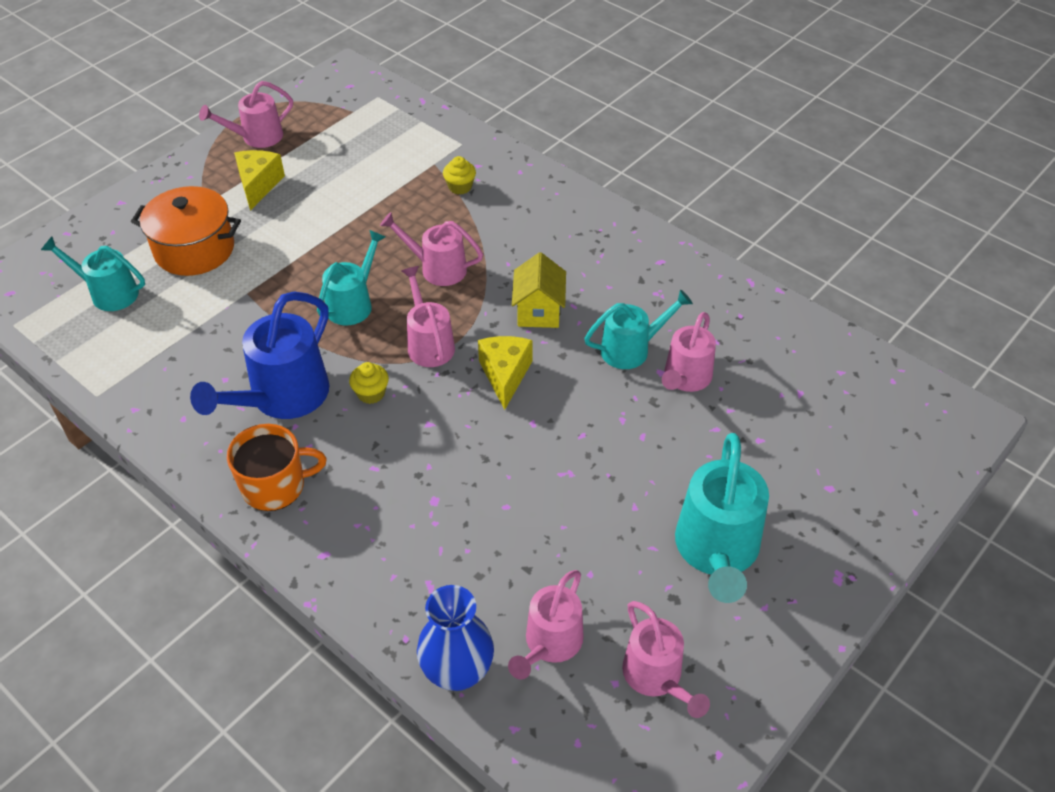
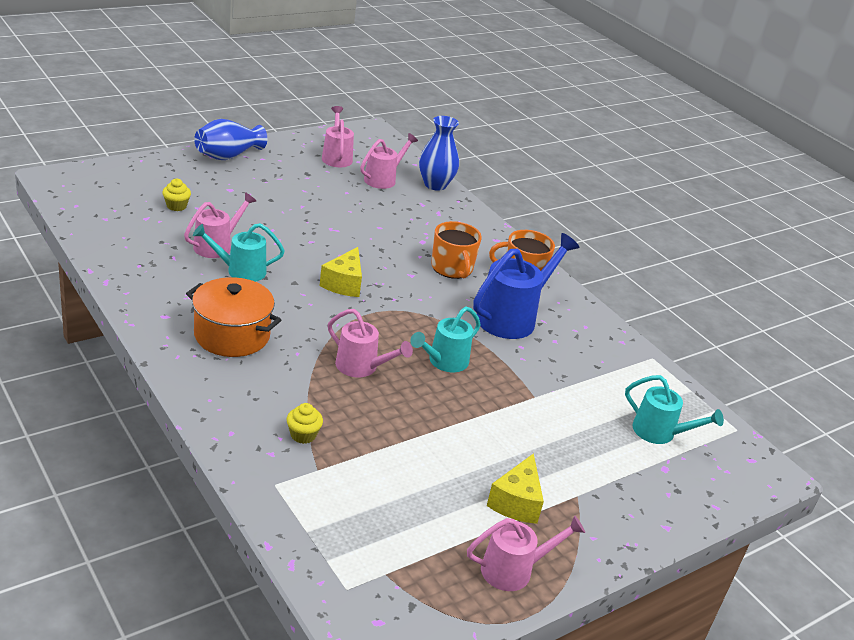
camera: 170 degrees left, 15 degrees down
(194, 249) = (583, 450): orange pot -> orange pot (232, 335)
(371, 393) = (446, 301): yellow cupcake -> yellow cupcake (176, 206)
(377, 459) = (452, 268): none -> orange mug
(428, 343) = (392, 318): pink watering can -> none
(539, 311) = (294, 312): yellow house -> none
(717, 552) = (269, 179): turquoise watering can -> none
(817, 587) = (228, 156): none -> blue vase

